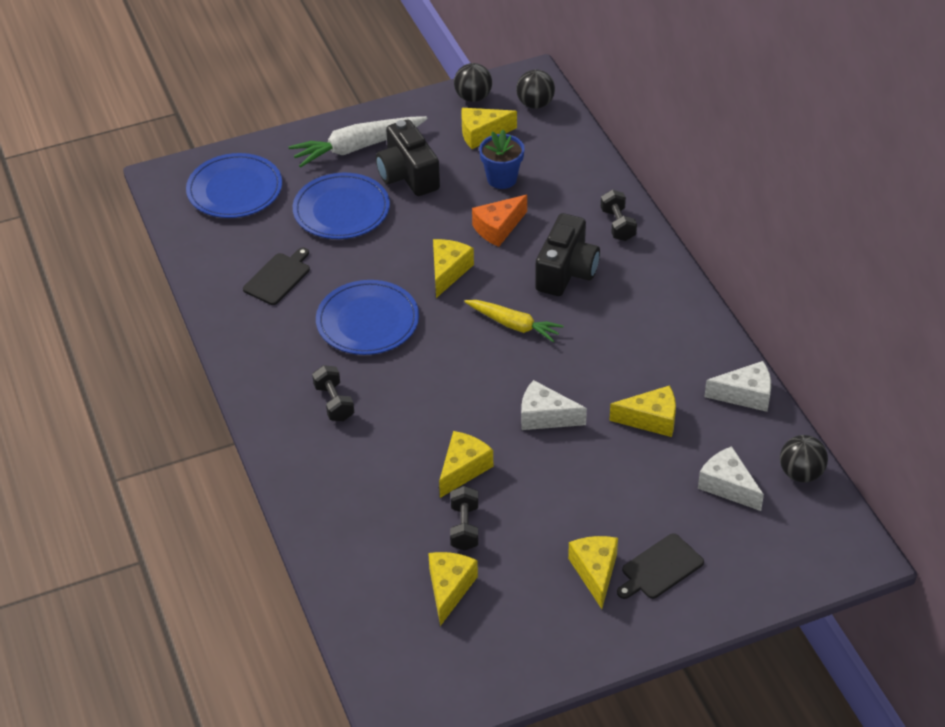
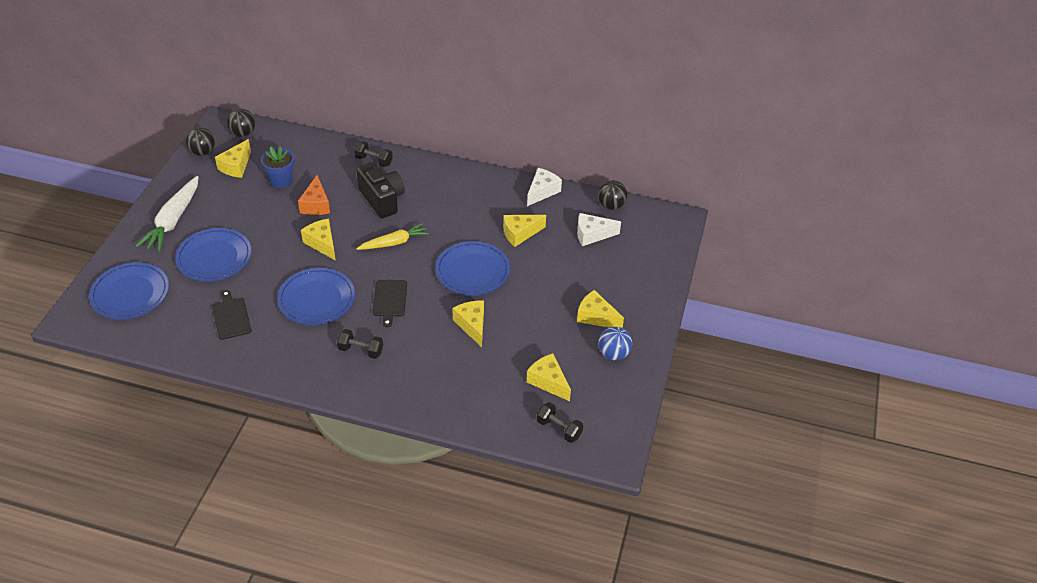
camera: 55 degrees left, 0 degrees up
(408, 175) = (226, 214): black camera -> none
(464, 527) = (513, 350): black dumbbell -> black dumbbell (559, 429)
(545, 417) = (472, 271): white cheese -> blue plate
(554, 624) = (613, 354): none -> blue ball
(651, 419) = (520, 234): yellow cheese -> yellow cheese turned 150 degrees counterclockwise
(660, 568) = (617, 291): black cutting board -> black cutting board (389, 300)

